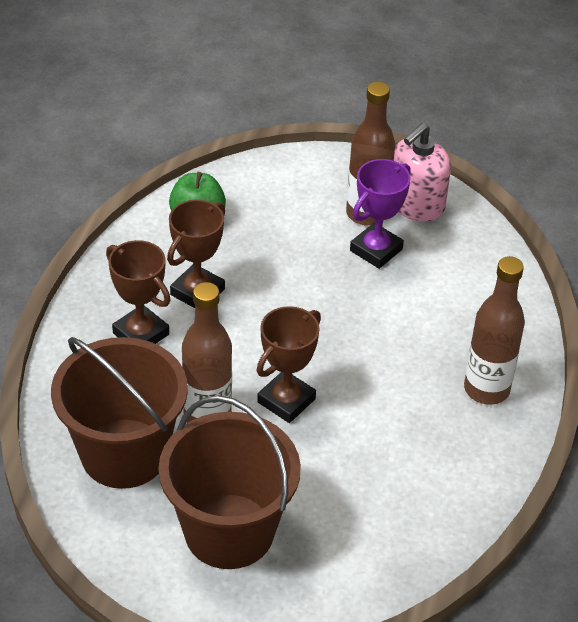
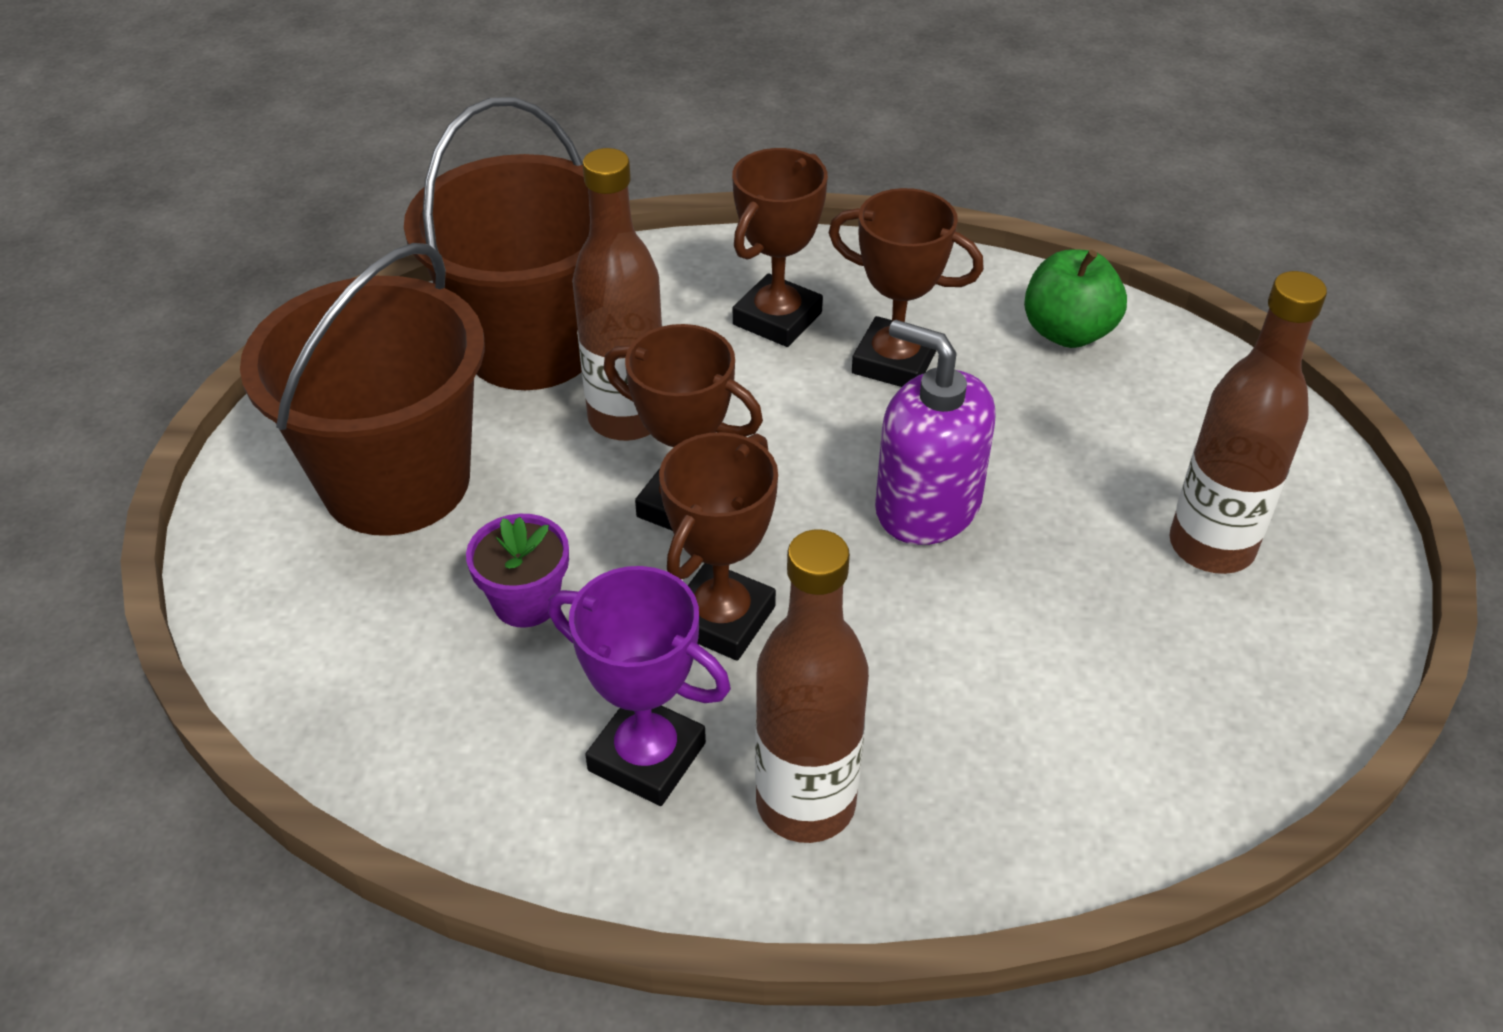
camera: 80 degrees right, 0 degrees up
(313, 305) = (927, 506): none -> purple soap dispenser
(340, 478) = (526, 602): none -> purple flower pot
(370, 400) = (721, 619): none -> brown trophy
(376, 250) = (1117, 574): purple trophy -> purple trophy (647, 757)
(415, 204) = (1286, 619): pink soap dispenser -> none

